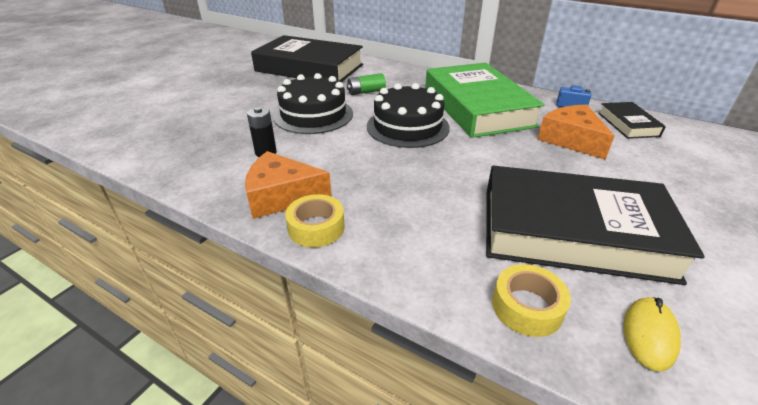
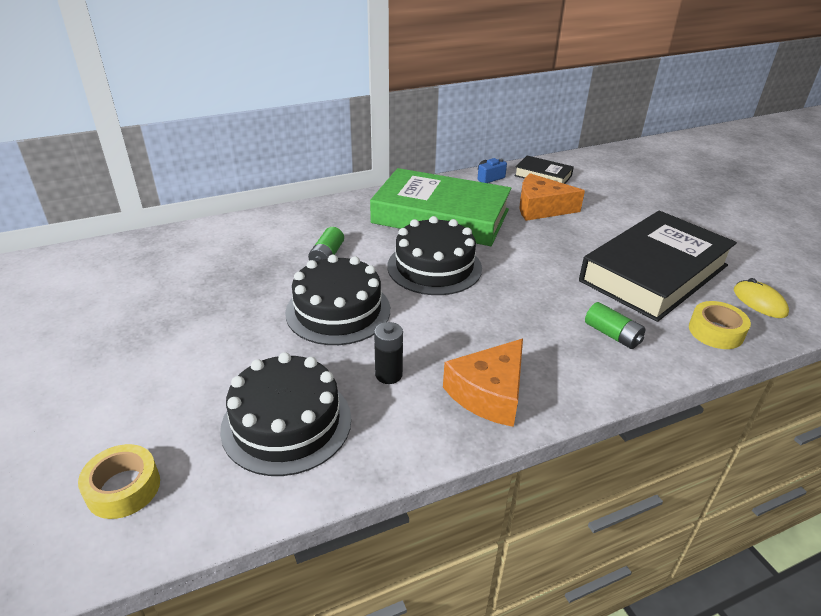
camera: 55 degrees left, 0 degrees up
(193, 138) = (286, 423): none -> black cake
(309, 68) = (202, 265): black book -> none
(316, 227) = (559, 390): yellow tape -> yellow tape (123, 488)
(428, 234) = (612, 334): none -> green battery

